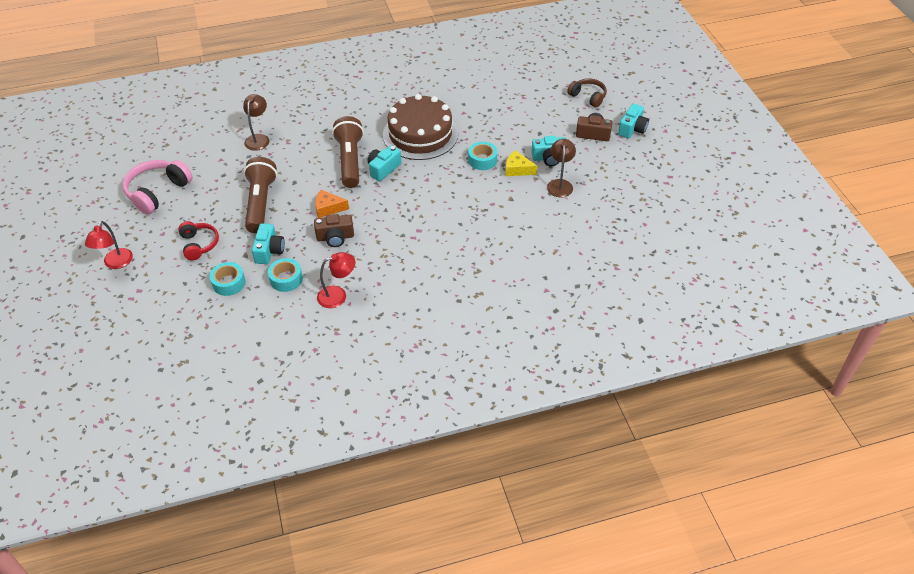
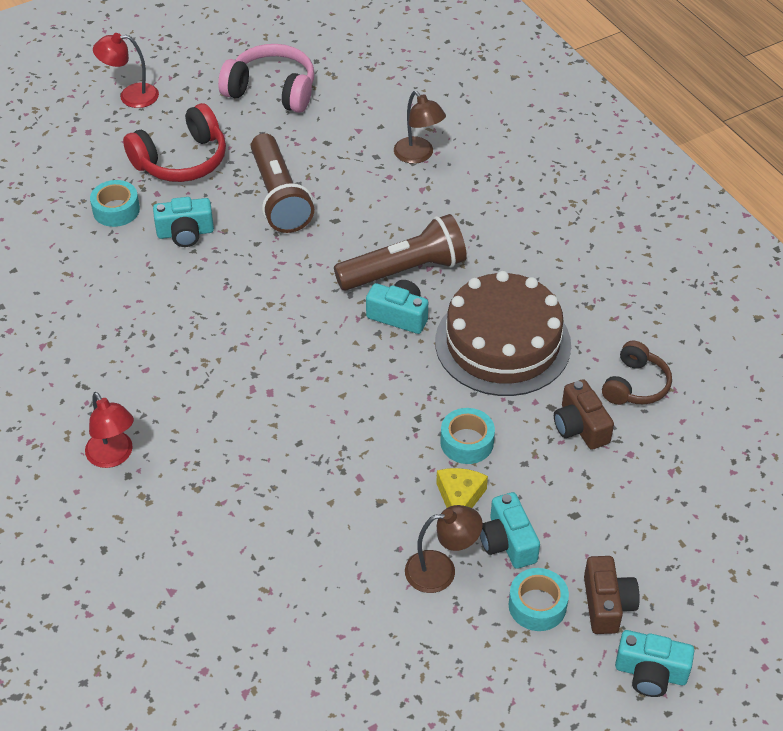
camera: 75 degrees right, 0 degrees up
(199, 244) = (181, 160): red headphones -> red headphones, size x1.56
(258, 138) = (418, 155): brown lamp -> brown lamp turned 60 degrees clockwise
(260, 203) = (279, 197): brown flashlight -> brown flashlight turned 90 degrees clockwise
(286, 279) = (134, 265): turquoise tape -> turquoise tape (537, 605)
(328, 208) = (289, 273): orange cheese -> none
(335, 237) = (229, 296): brown camera -> brown camera (580, 427)
(338, 295) = (113, 329): red lamp -> red lamp (114, 456)
(588, 97) = (721, 579): brown headphones -> brown headphones (635, 385)

